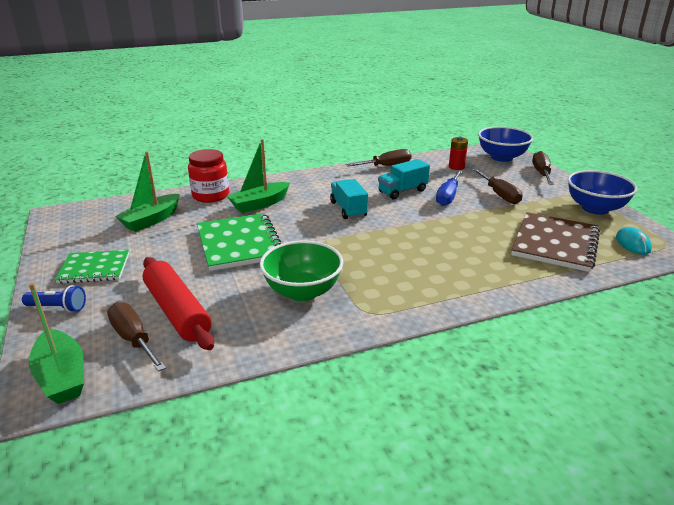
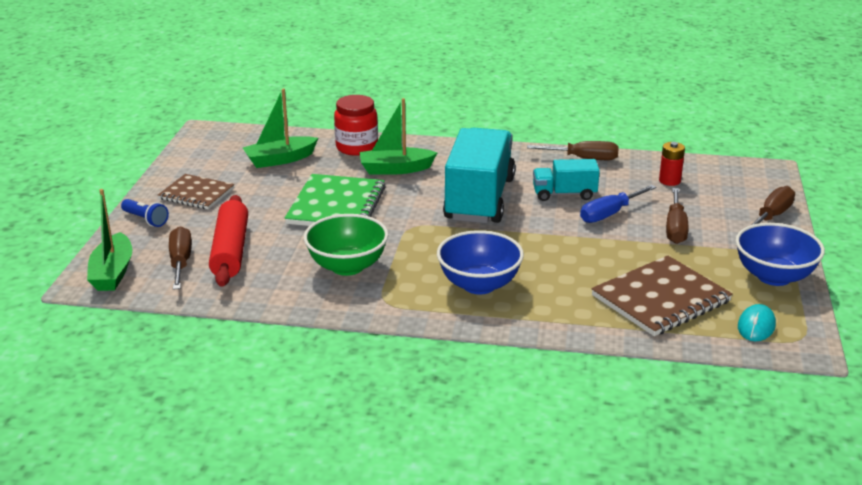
camera: 30 degrees right, 0 degrees up
(94, 268) = (196, 194): green notebook -> brown notebook
(348, 209) = (479, 199): turquoise truck -> turquoise truck, size x1.98
(501, 157) = (748, 183): blue bowl -> blue bowl (479, 285)

